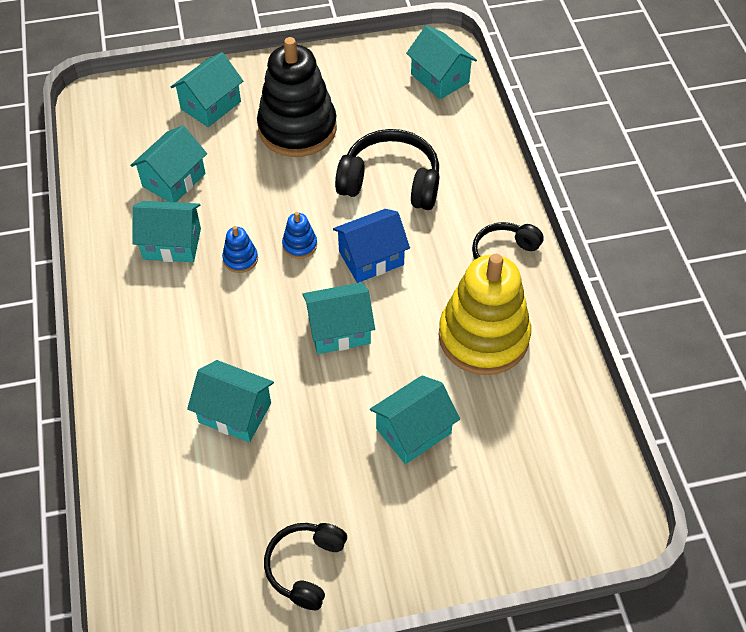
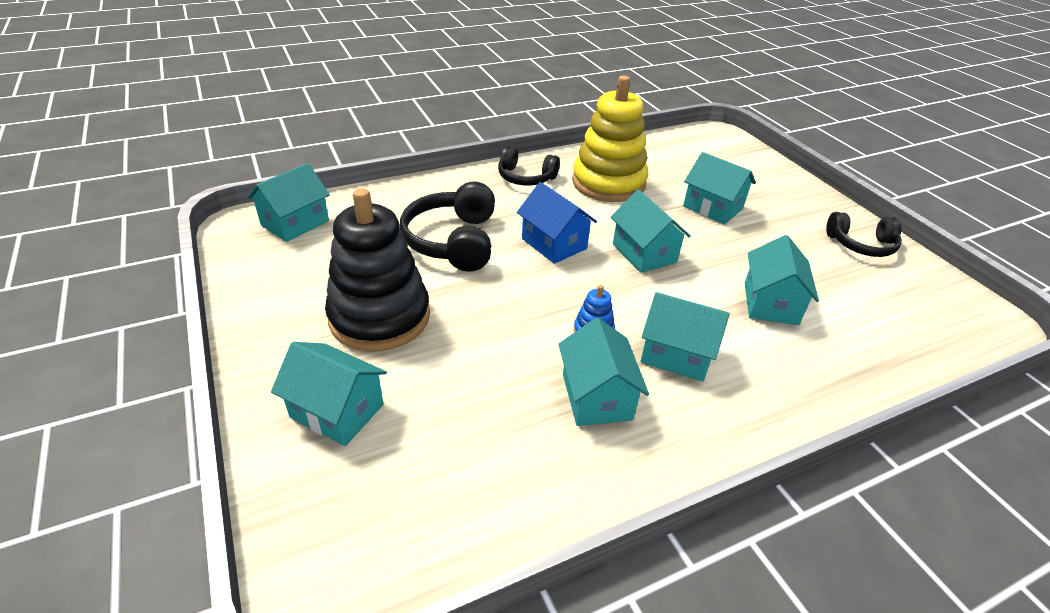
camera: 105 degrees left, 15 degrees down
(174, 180) = (490, 420): turquoise house -> turquoise house (676, 354)
(300, 245) = (556, 290): blue stacking toy -> none

